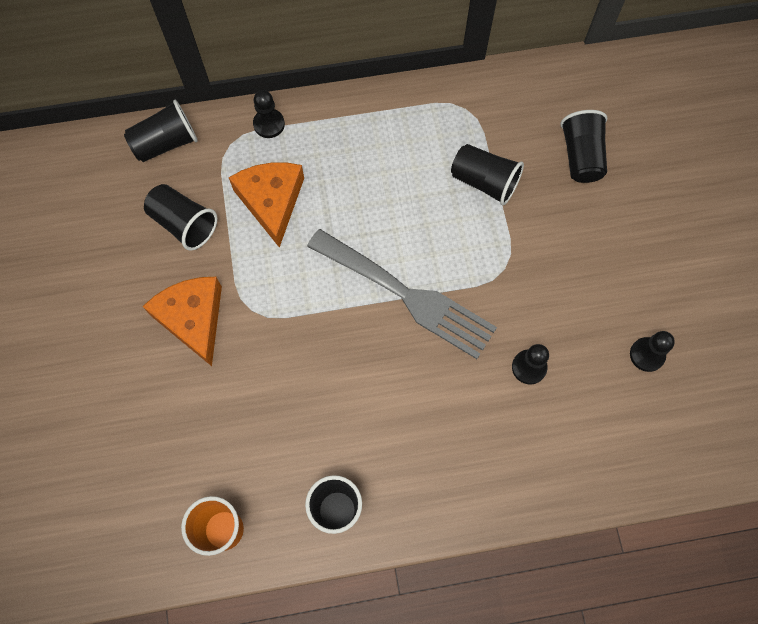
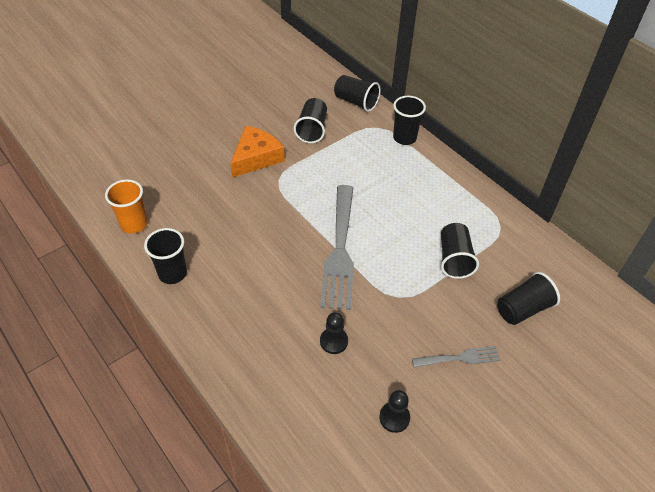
camera: 60 degrees right, 20 degrees down
(269, 124) = (404, 138): black pawn -> black cup
(271, 201) = (355, 160): orange cheese -> none
(609, 252) = (460, 358): none -> grey fork

